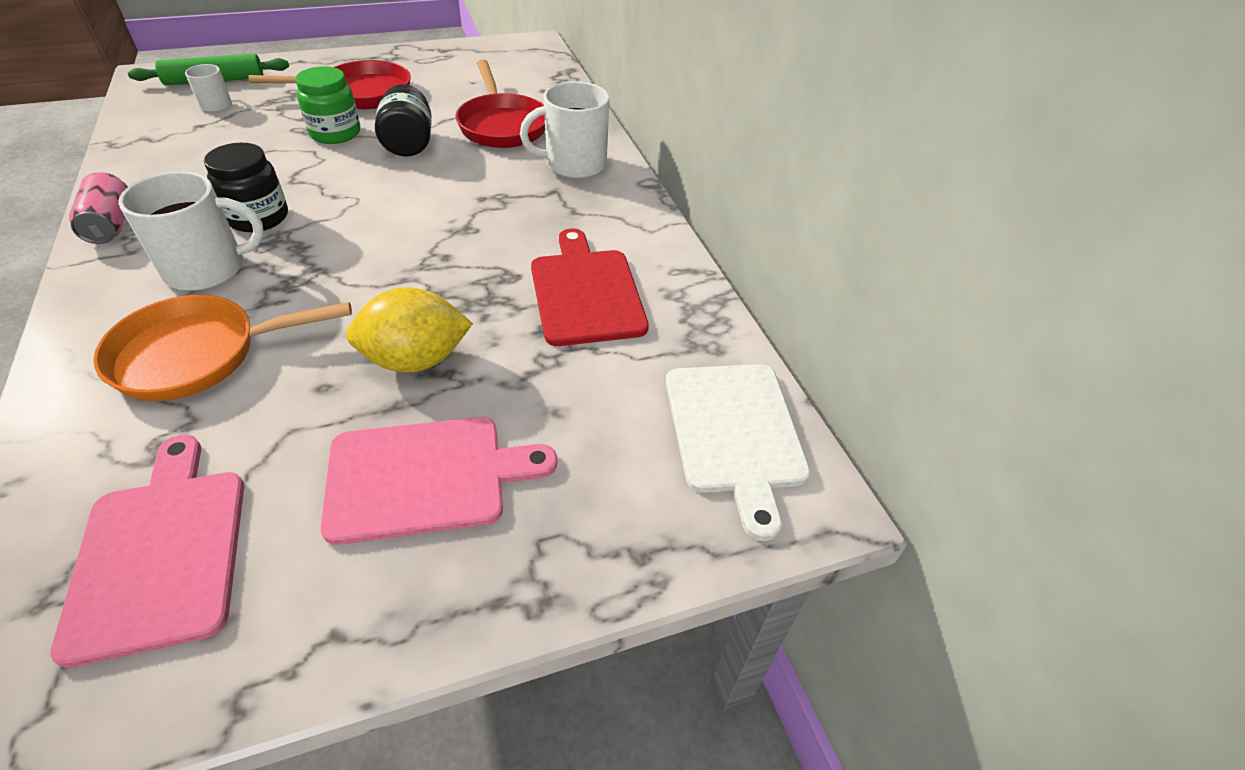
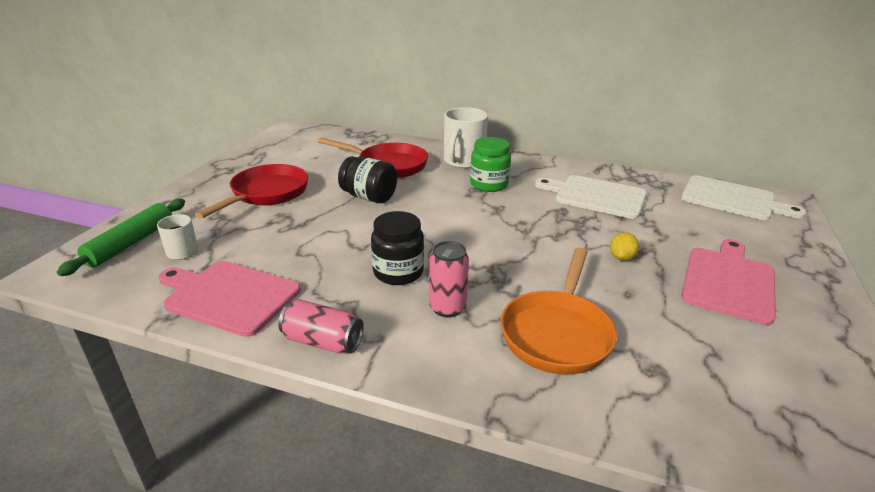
camera: 50 degrees left, 15 degrees down
(161, 552) = (760, 387): pink cutting board -> pink cutting board (229, 296)
(207, 269) = (447, 308): white mug -> pink can
(335, 133) = (314, 216): green jar -> green jar (489, 184)
(416, 359) = (621, 258): yellow lemon -> yellow lemon, size x0.50
(586, 292) = (596, 196): red cutting board -> white cutting board

